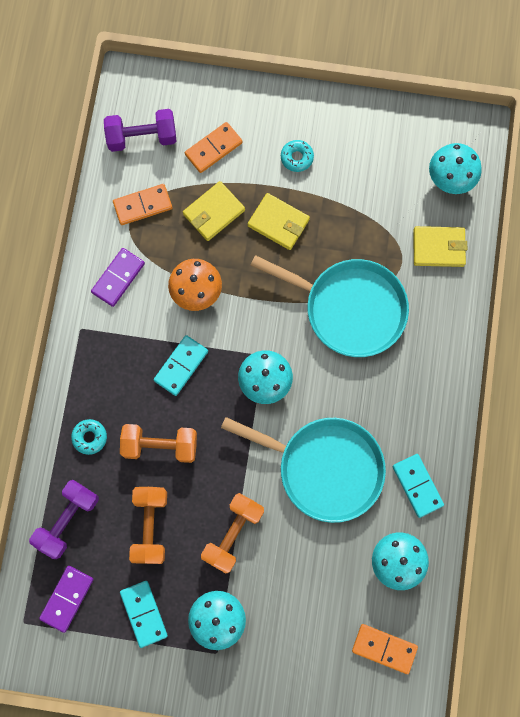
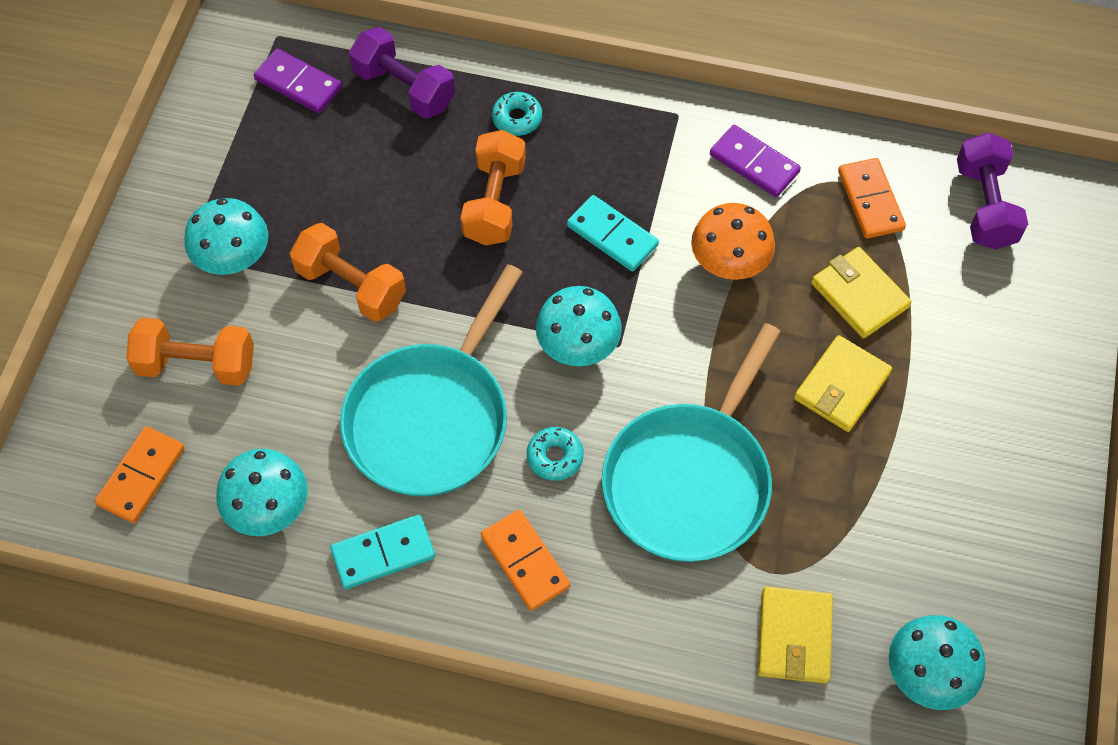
camera: 95 degrees right, 15 degrees down
(144, 613) = (260, 170): turquoise domino -> none
(150, 526) = (380, 184): orange dumbbell -> orange dumbbell (197, 364)
(213, 148) = (969, 302): orange domino -> orange domino (525, 561)
(297, 158) = (958, 423): turquoise donut -> turquoise donut (555, 457)

